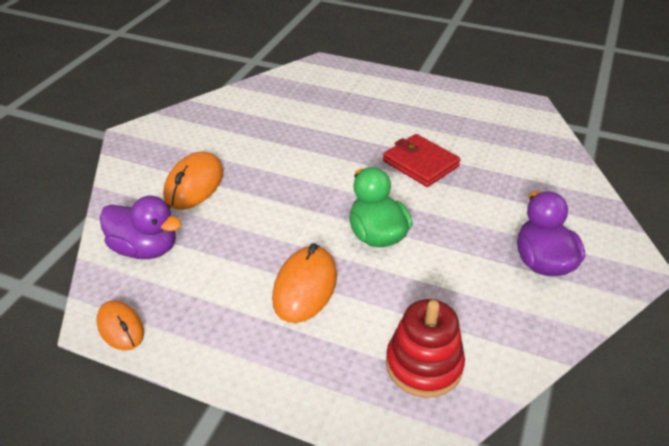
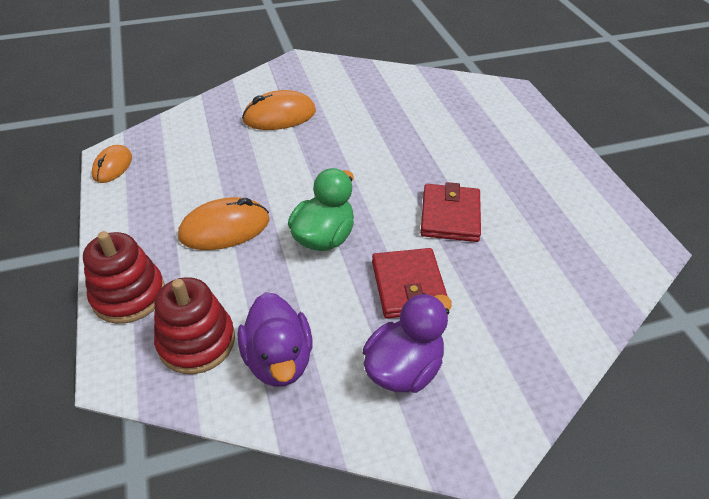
camera: 50 degrees right, 5 degrees up
(145, 249) = (193, 134): purple duck -> purple duck (278, 359)
(325, 389) = (129, 295): none -> red stacking toy
(470, 220) = (408, 286): none -> red wallet

